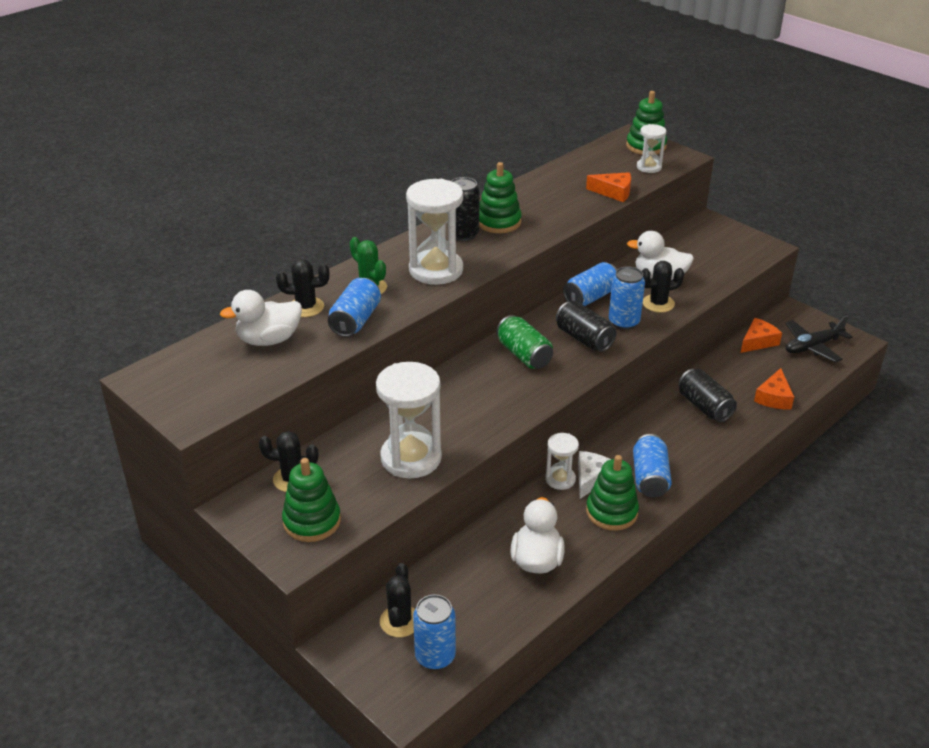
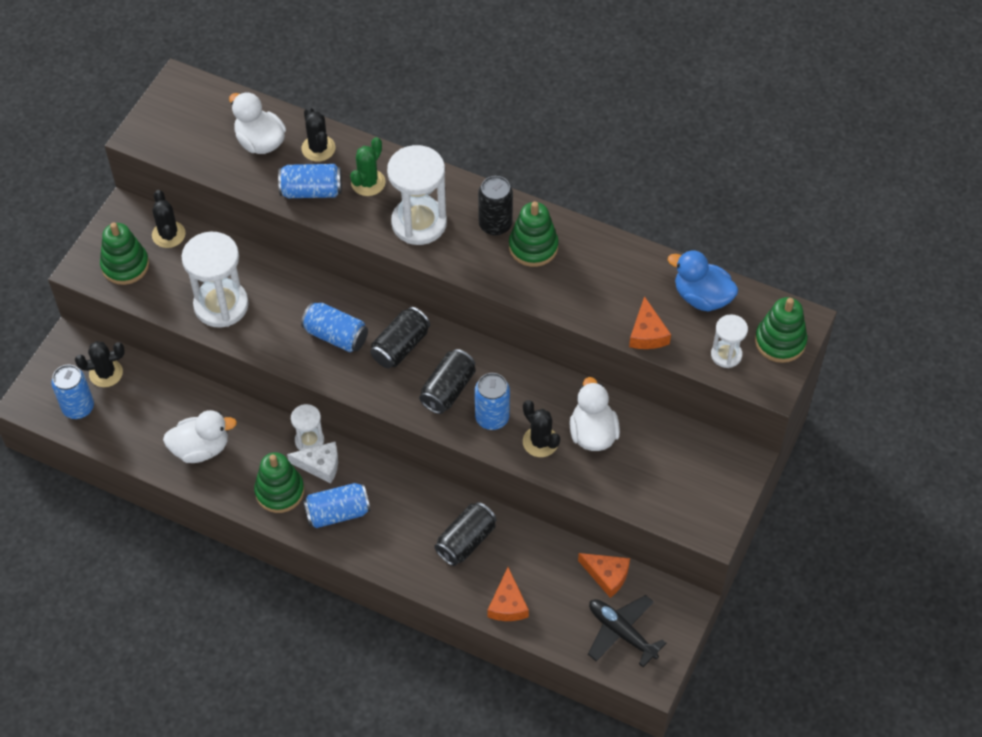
camera: 70 degrees right, 20 degrees up
(524, 355) = (400, 346): green can -> black can
(590, 165) = (702, 297): none -> blue duck
(590, 297) = (526, 378): blue can -> blue can (336, 336)
(774, 397) = (508, 604): orange cheese -> orange cheese turned 90 degrees counterclockwise

